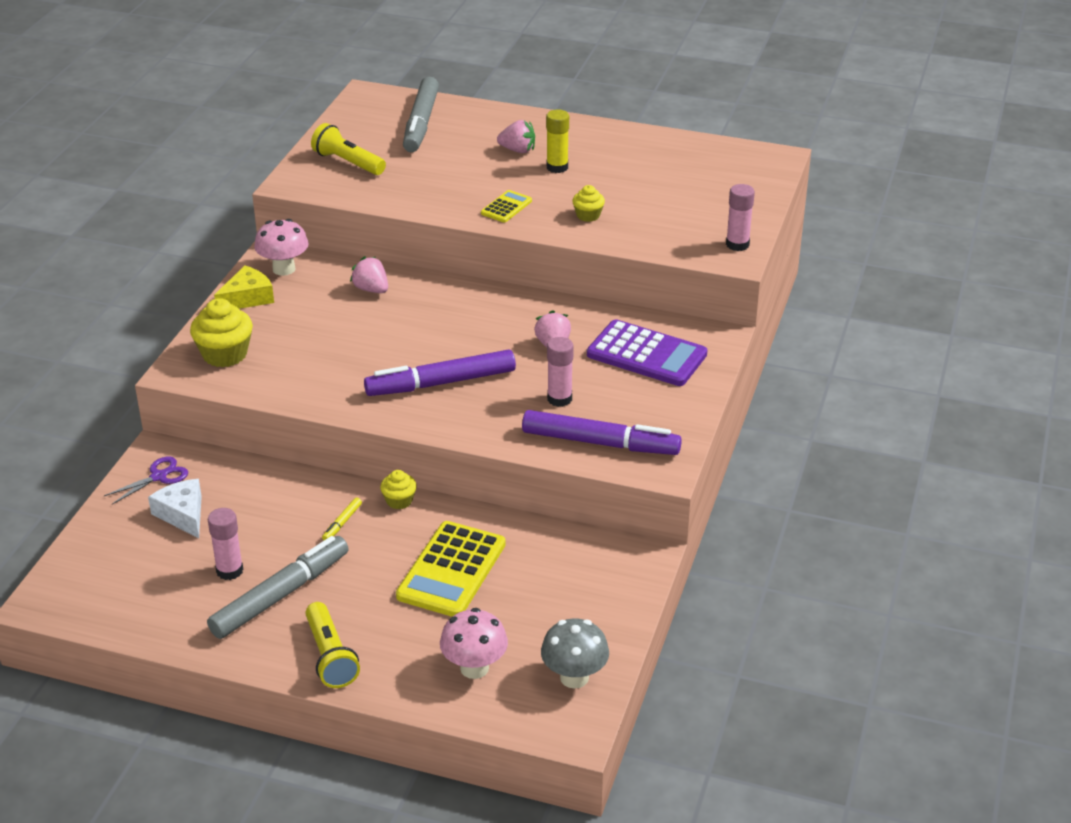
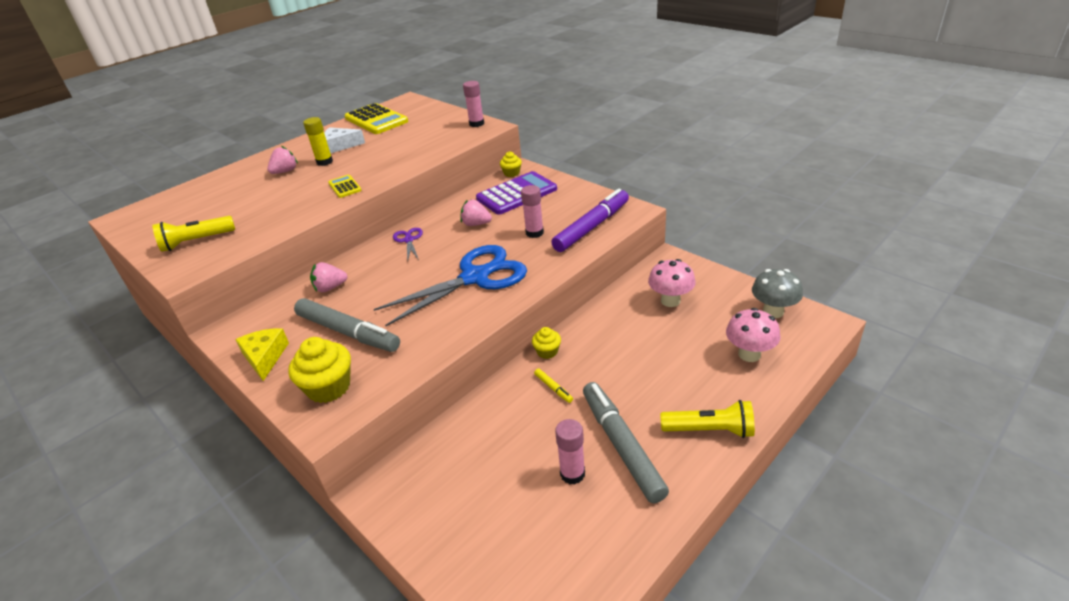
camera: 60 degrees left, 0 degrees up
(158, 476) = (409, 500): purple scissors -> purple scissors (409, 240)
(183, 514) = (475, 492): white cheese -> white cheese (340, 146)
(284, 269) = (250, 328): pink mushroom -> pink mushroom (670, 301)
(421, 123) = (195, 201): grey marker -> grey marker (348, 332)
(441, 383) = (475, 277): purple marker -> blue scissors
(451, 570) = (640, 342): yellow calculator -> yellow calculator (376, 120)
(588, 215) = (391, 161): yellow cupcake -> yellow cupcake (511, 173)

